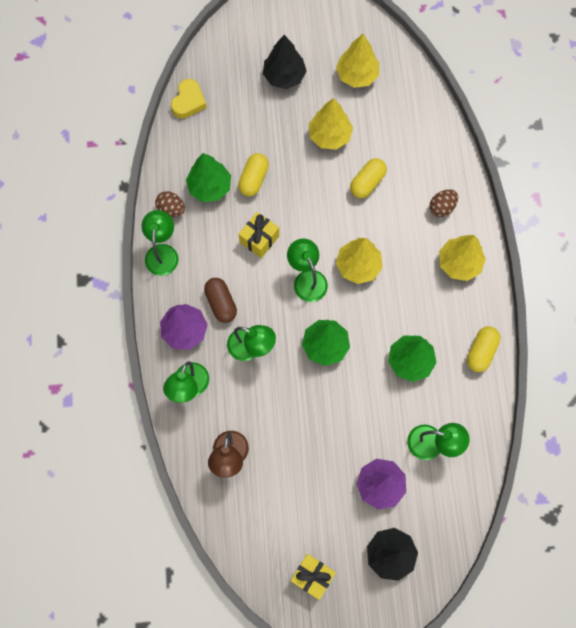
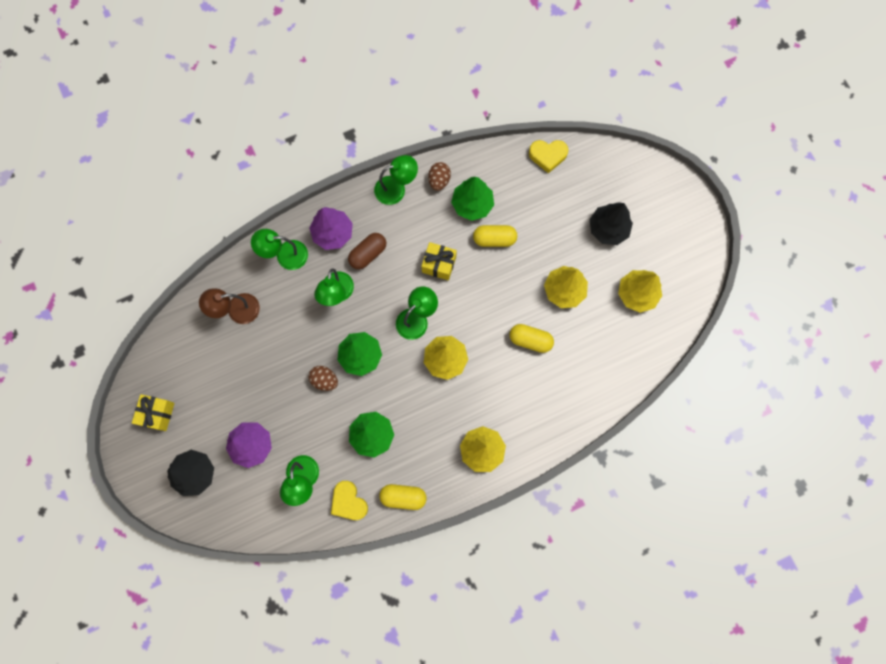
camera: 70 degrees right, 5 degrees up
(442, 207) = (532, 416): brown egg -> brown egg (324, 380)
(469, 406) = (348, 502): none -> yellow heart

